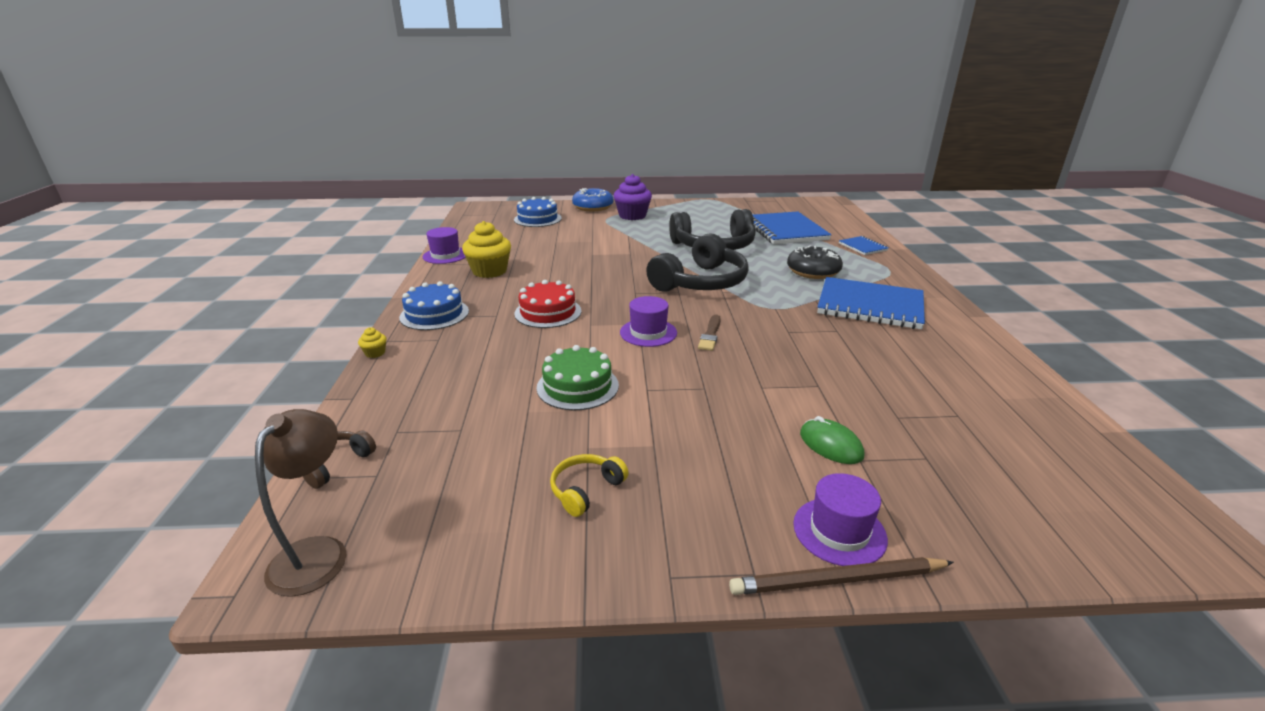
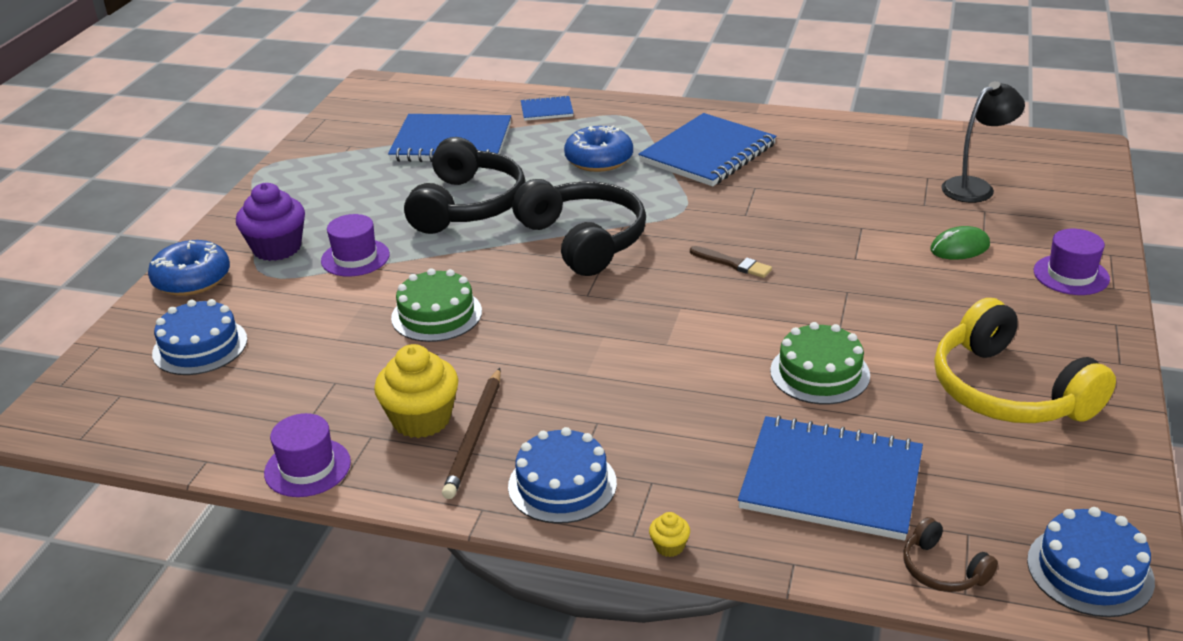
camera: 70 degrees left, 5 degrees up
(317, 552) = (1090, 570): brown lamp -> blue cake
(442, 404) = (831, 481): none -> blue notebook
(548, 312) = (611, 374): red cake -> none
(586, 490) = (1008, 391): yellow headphones -> yellow headphones, size x2.21
(590, 258) = (436, 315): none -> green cake
(648, 332) = (708, 304): purple hat -> purple hat (355, 258)
(813, 271) = (599, 160): black donut -> blue donut
(837, 581) = (1123, 290): brown pencil -> brown pencil (475, 435)
(973, 448) = (975, 187): none -> black lamp

